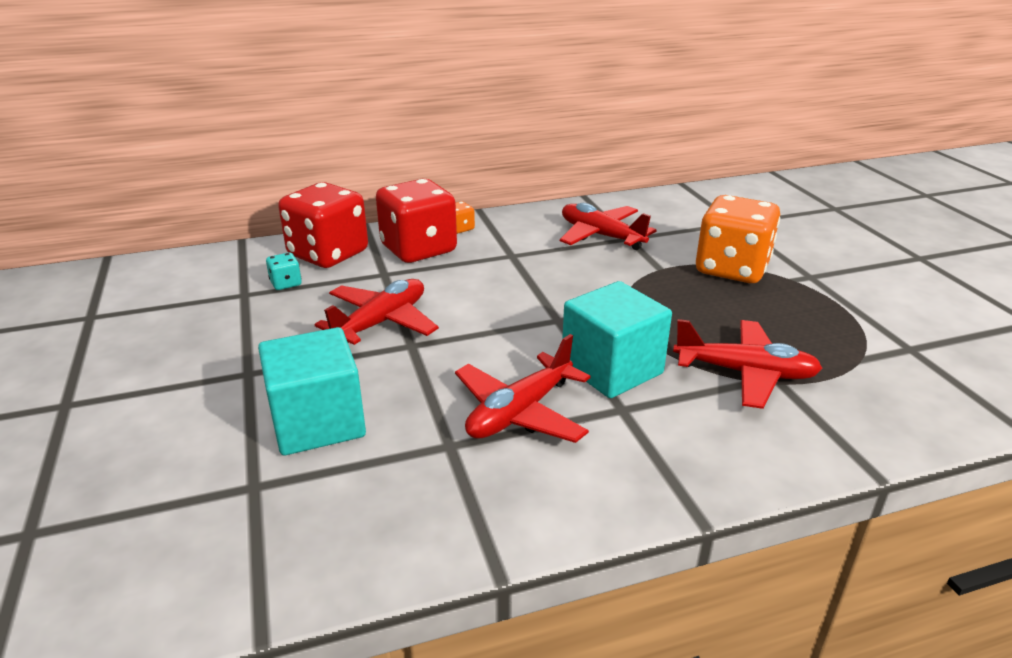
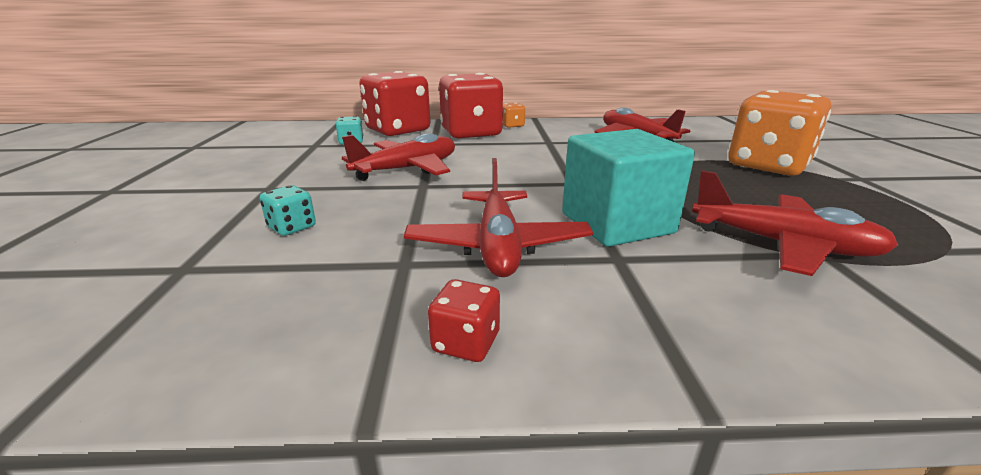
camera: 15 degrees right, 5 degrees down
(318, 422) = (292, 227): turquoise cube -> turquoise dice
(520, 412) = (498, 246): red plane -> red plane turned 60 degrees counterclockwise
(536, 507) = (466, 342): none -> red dice

